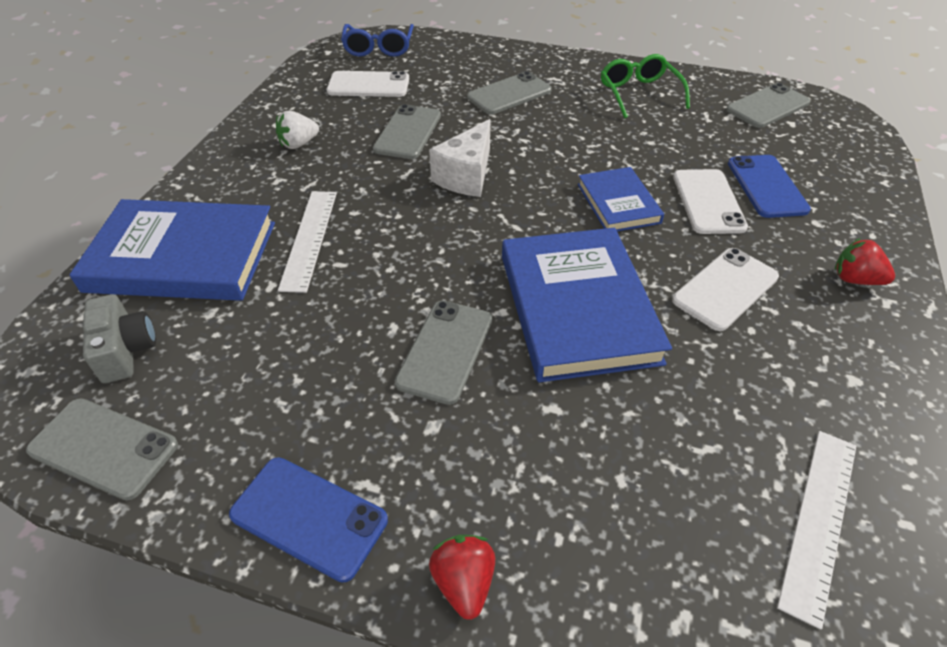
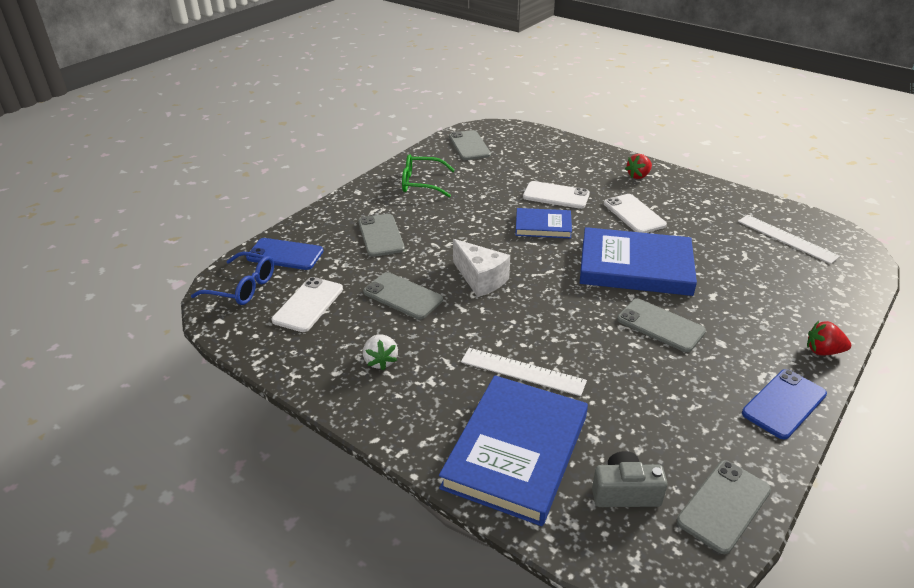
camera: 70 degrees left, 10 degrees down
(766, 186) = (550, 173): blue phone -> blue phone (285, 254)

